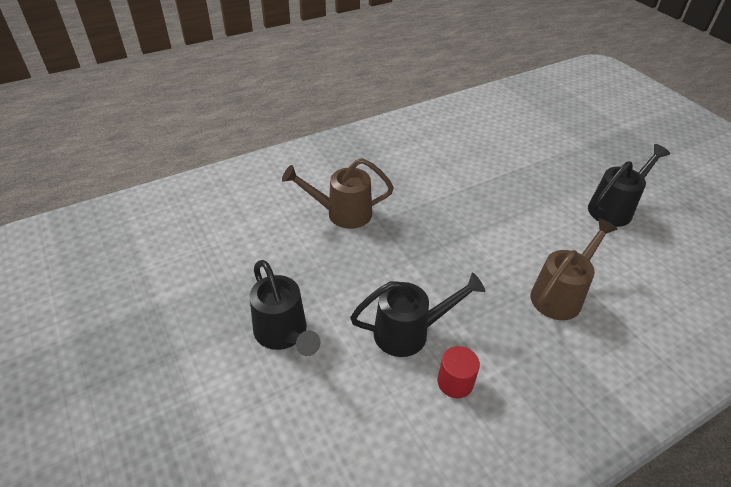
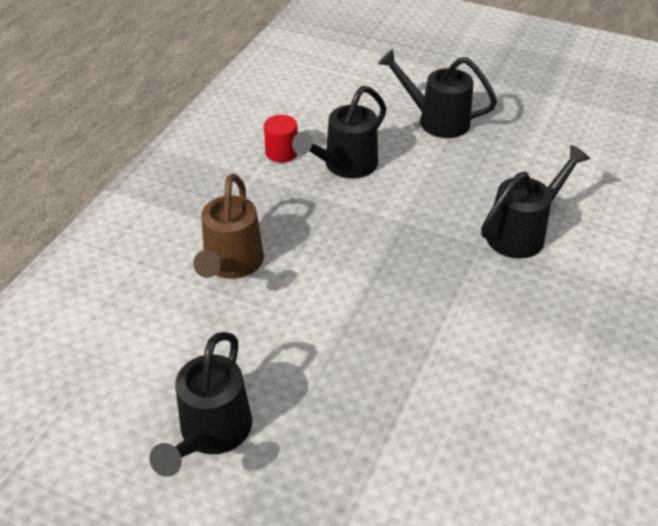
camera: 145 degrees right, 0 degrees up
(342, 213) = (522, 233): brown watering can -> black watering can

